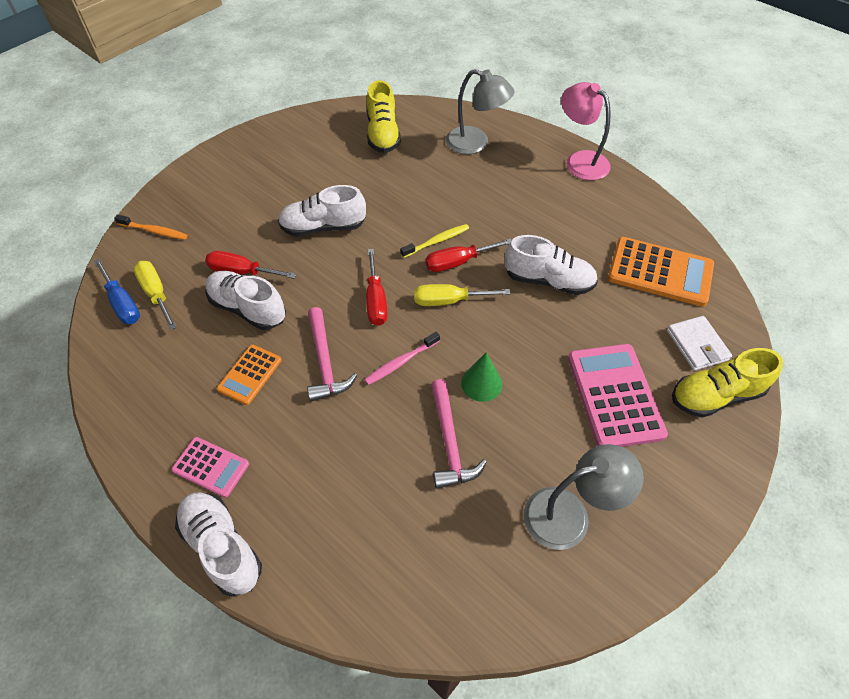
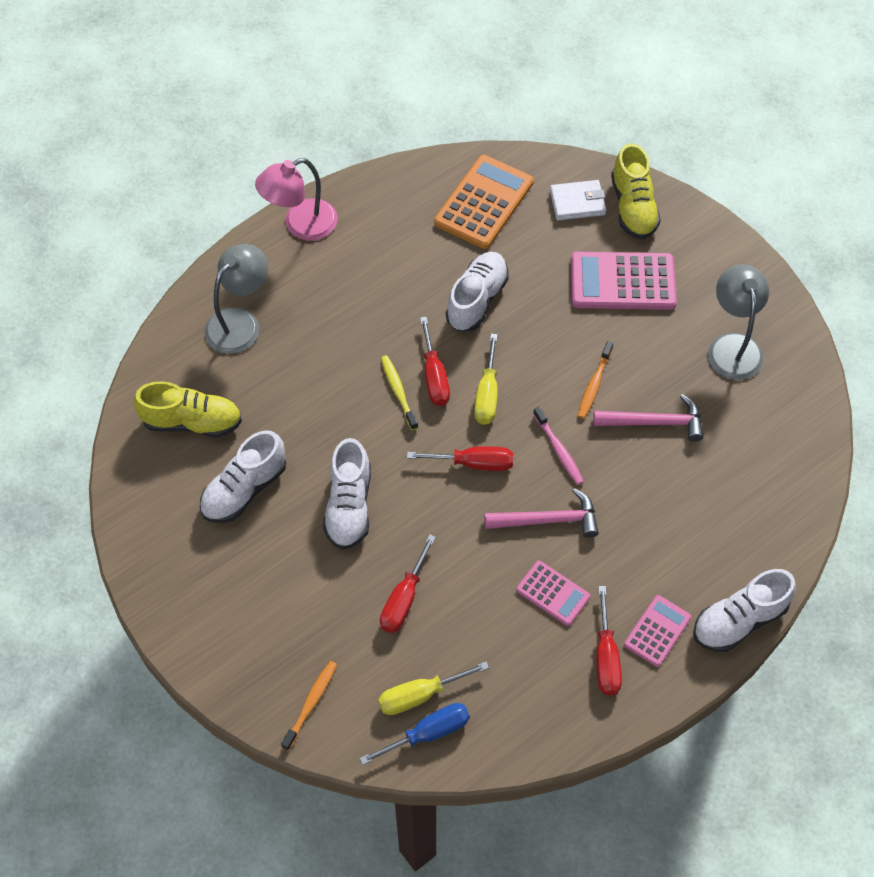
camera: 80 degrees left, 5 degrees up
(184, 424) = (606, 657): none -> red screwdriver
(248, 308) = (461, 593): white shoe -> white shoe (244, 489)
(250, 374) = (553, 593): orange calculator -> pink calculator
(481, 383) = (594, 384): green cone -> orange toothbrush

